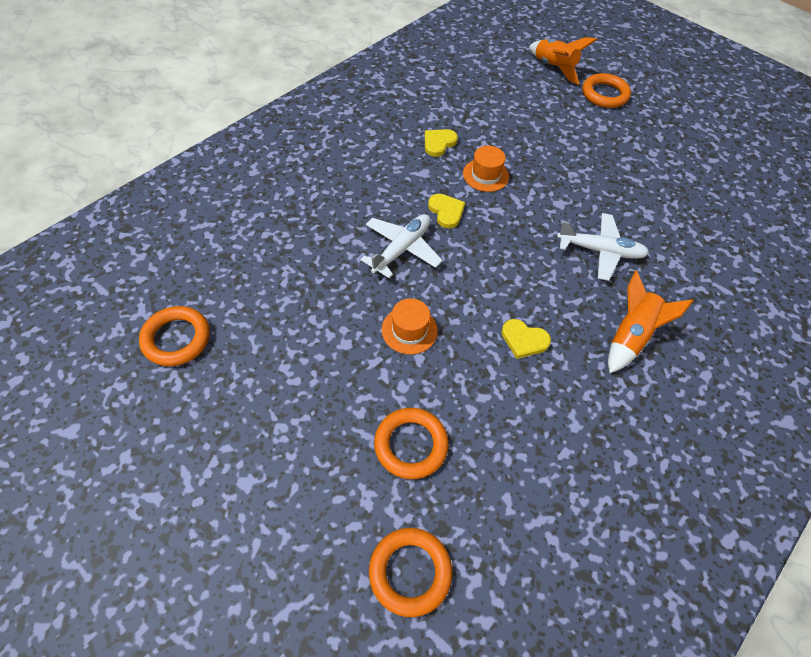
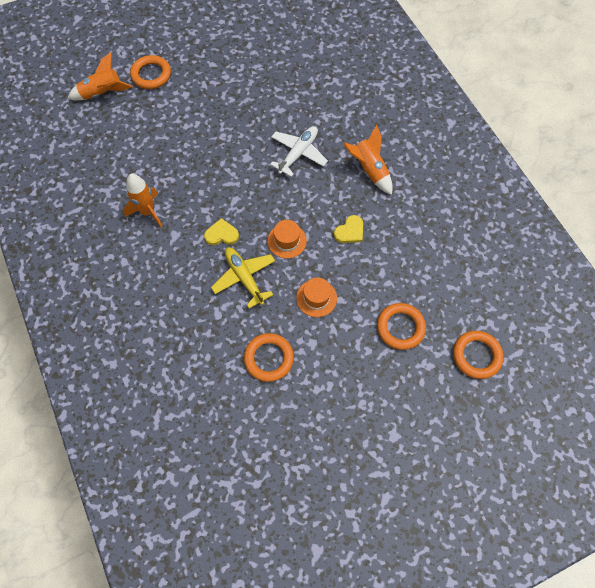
camera: 65 degrees left, 10 degrees up
(176, 339) = (264, 461): orange ring -> orange ring (269, 358)
(402, 249) = (244, 277): white plane -> yellow plane
(438, 143) = (148, 212): yellow heart -> orange rocket
(485, 175) = (197, 193): orange hat -> orange hat (287, 241)

